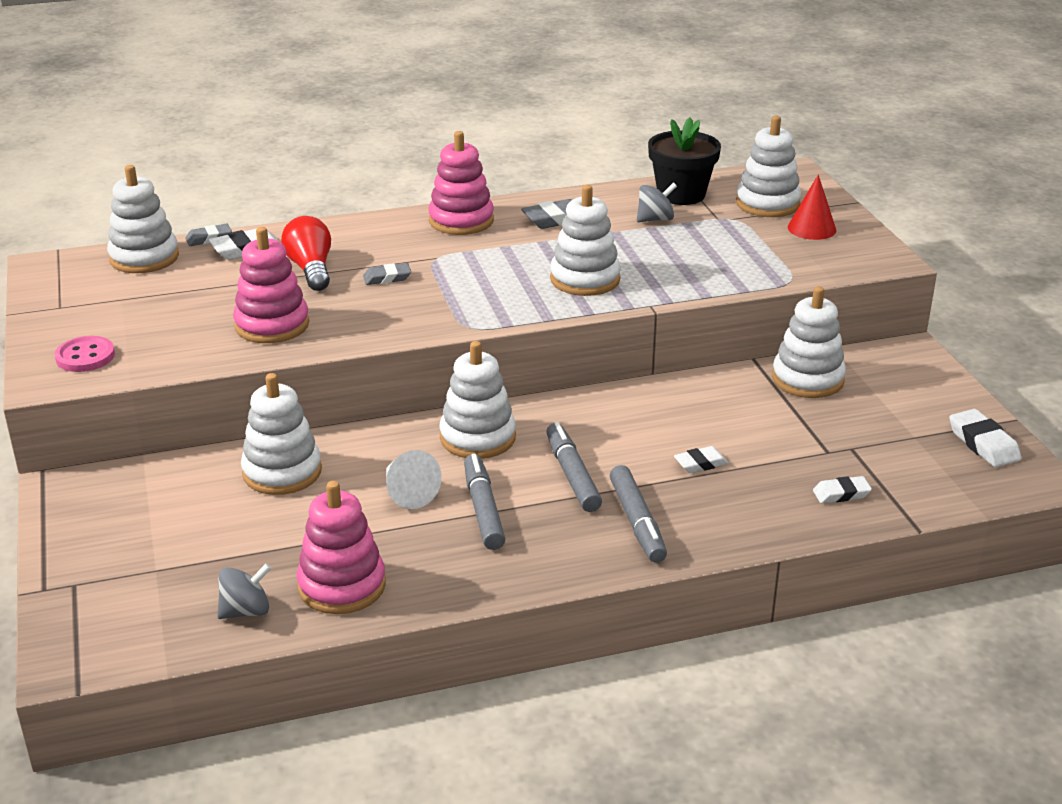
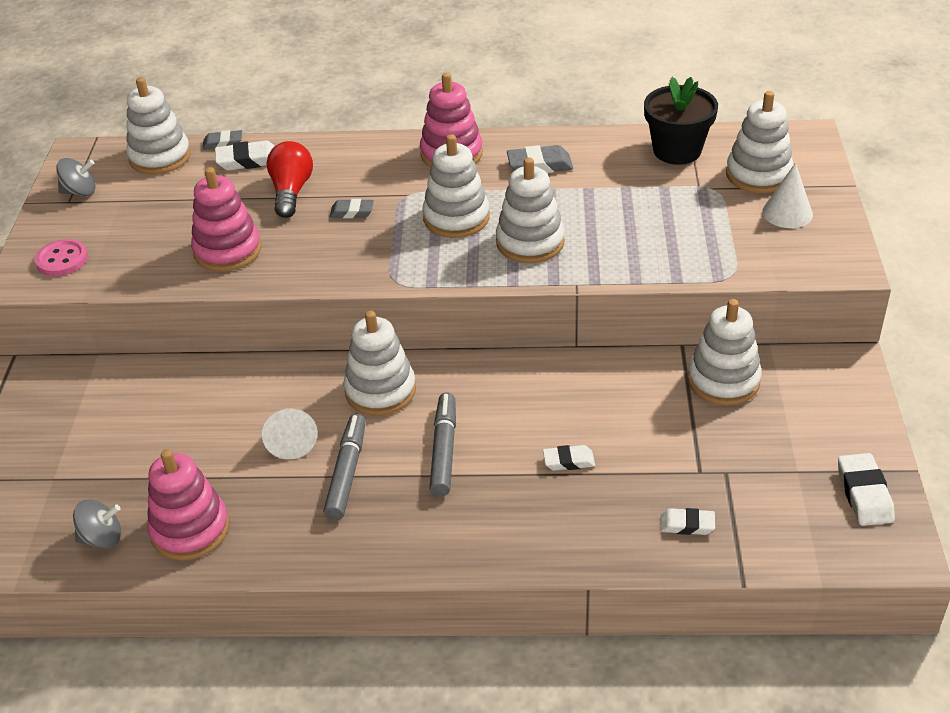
camera: 20 degrees right, 10 degrees up
(282, 472) = (198, 396): white stacking toy -> white stacking toy (456, 218)
(637, 522) = (476, 516): grey marker -> none
(655, 219) = (635, 178): grey spinning top -> grey spinning top (80, 192)
(811, 228) = (787, 213): red cone -> white cone

